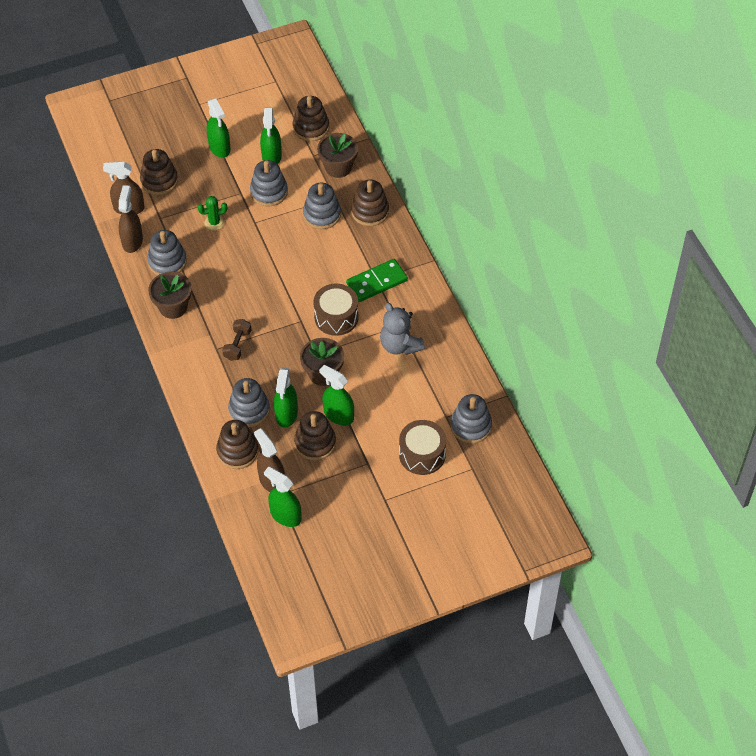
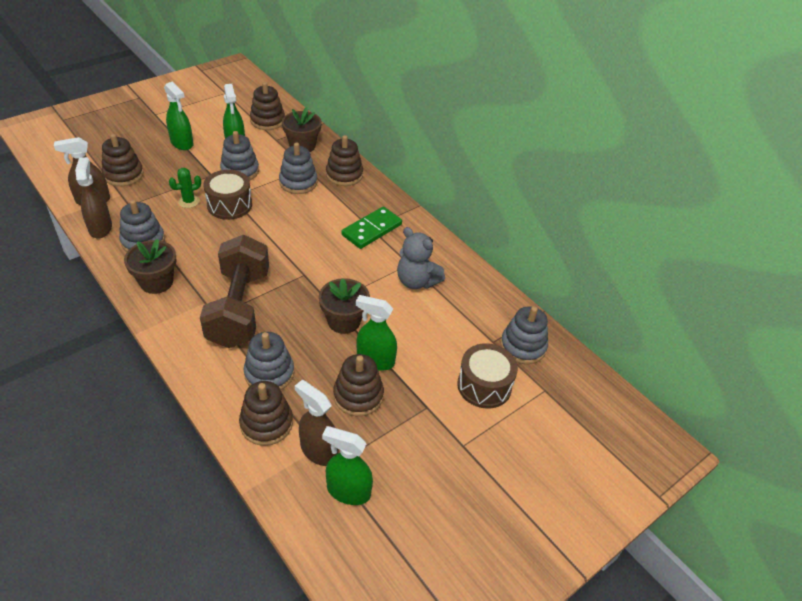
camera: 20 degrees left, 10 degrees down
(237, 345) = (239, 308): brown dumbbell -> brown dumbbell, size x2.38
(286, 414) = (315, 370): green spray bottle -> none
(336, 317) = (341, 266): brown drum -> brown drum (229, 205)

